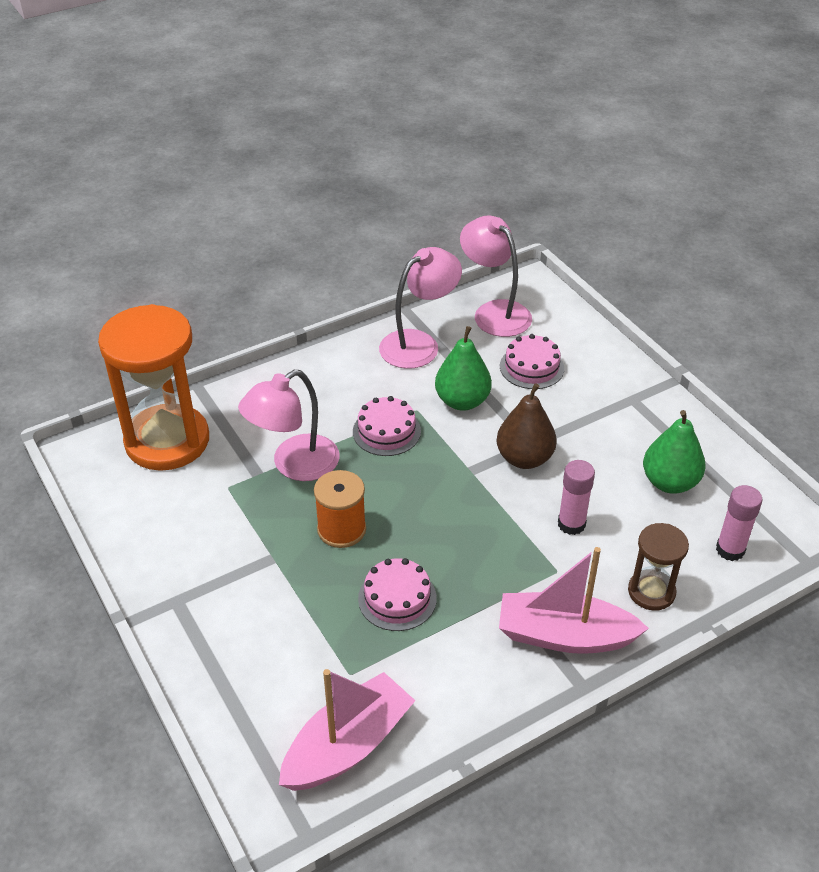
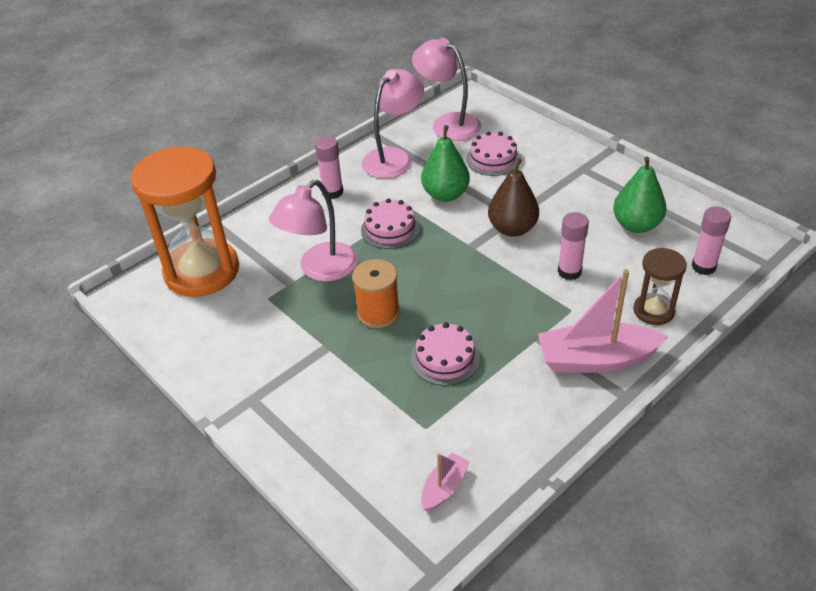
camera: 10 degrees left, 0 degrees up
(337, 373) = (332, 192): none -> pink glue stick
(348, 746) = (444, 487): pink boat -> pink boat, size x0.50

